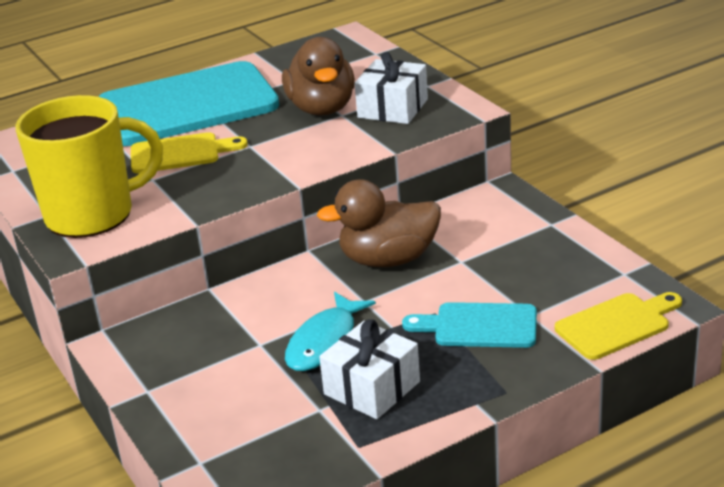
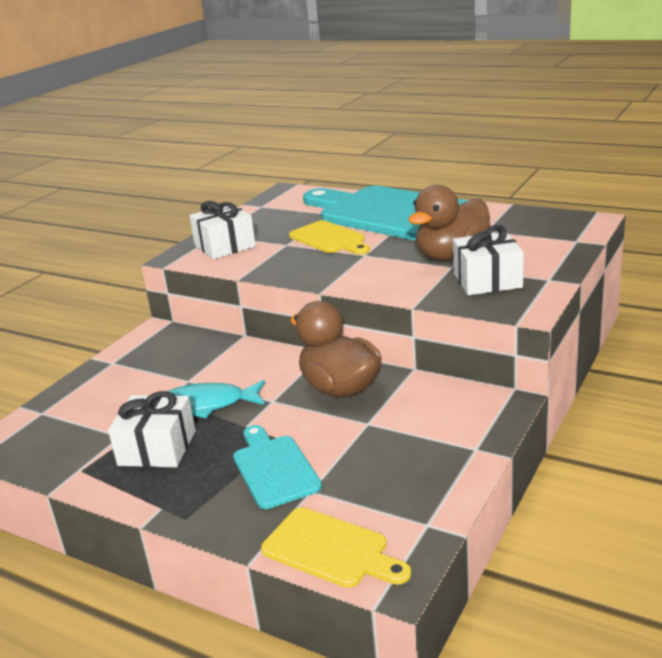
camera: 60 degrees right, 5 degrees down
(93, 215) = (225, 246): yellow mug -> white gift

